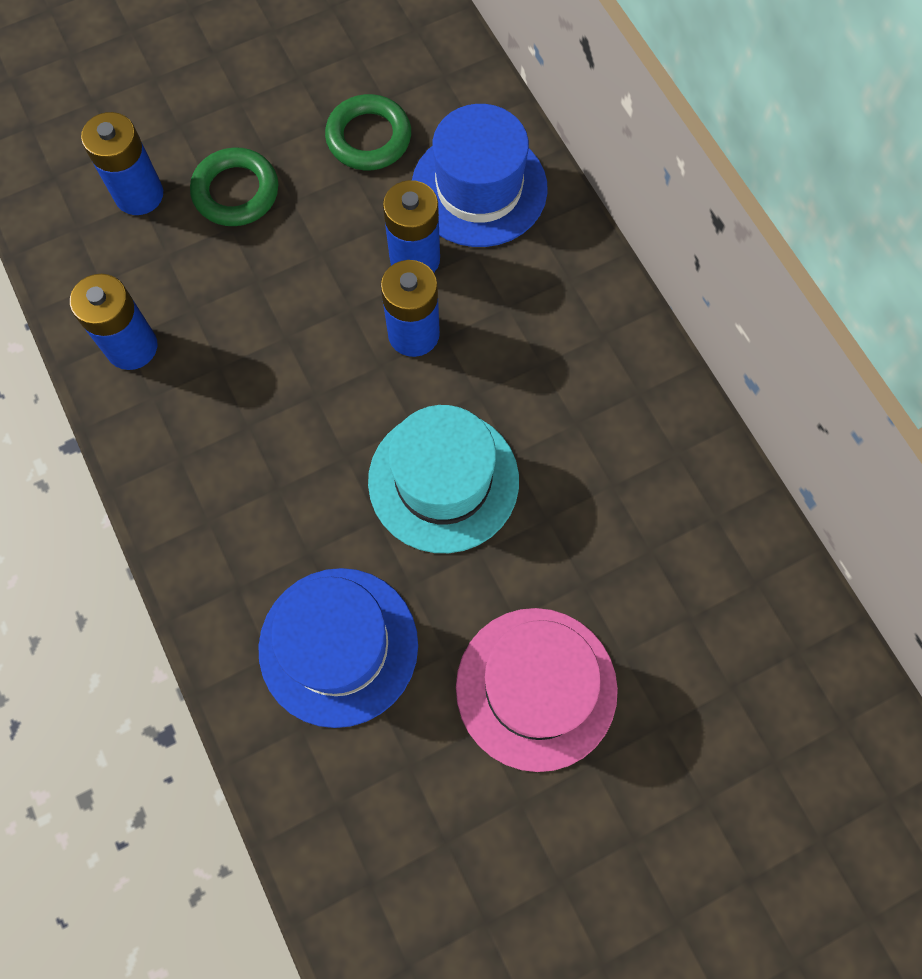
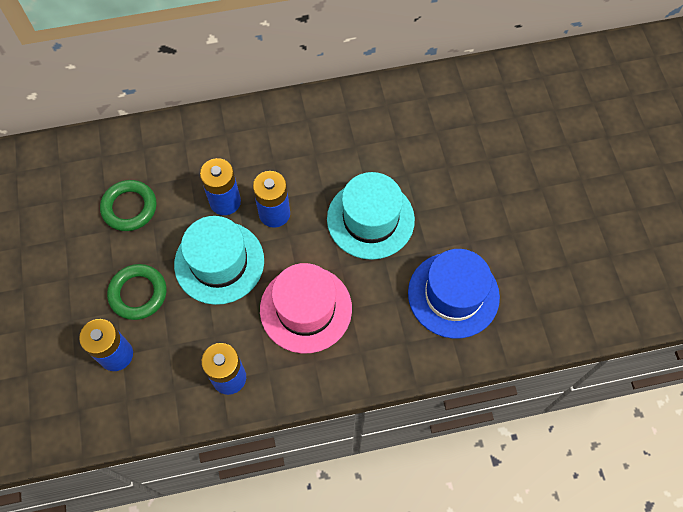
camera: 75 degrees left, 5 degrees down
(310, 281) = (219, 262): none -> turquoise hat
(479, 188) = (190, 156): blue hat -> none
(536, 688) = (497, 203): pink hat -> pink hat (306, 309)

